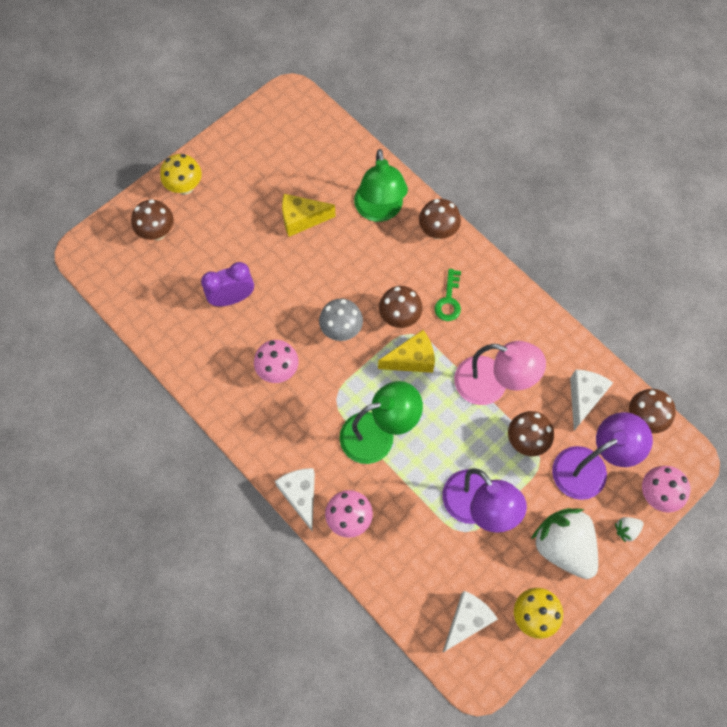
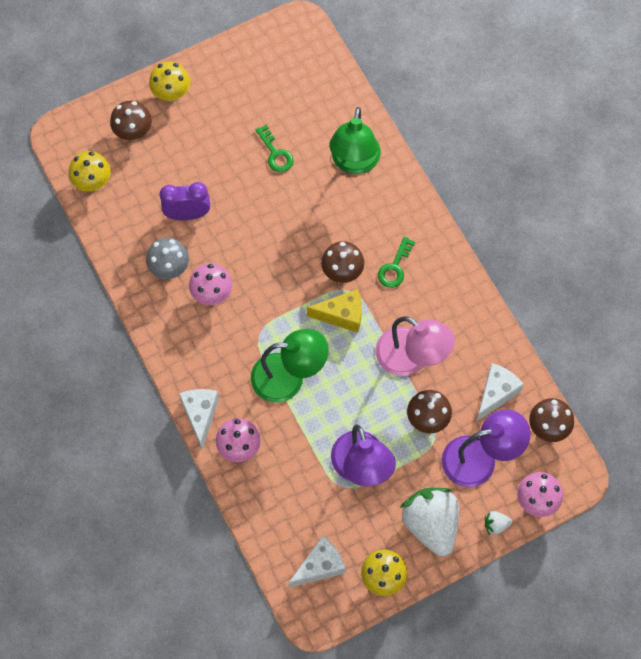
camera: 15 degrees right, 0 degrees up
(129, 290) = (93, 182): none -> yellow mushroom
(302, 220) = (275, 153): yellow cheese -> green key
(341, 329) = (283, 270): grey mushroom -> grey mushroom (169, 268)
(438, 231) = (405, 197): brown mushroom -> none

